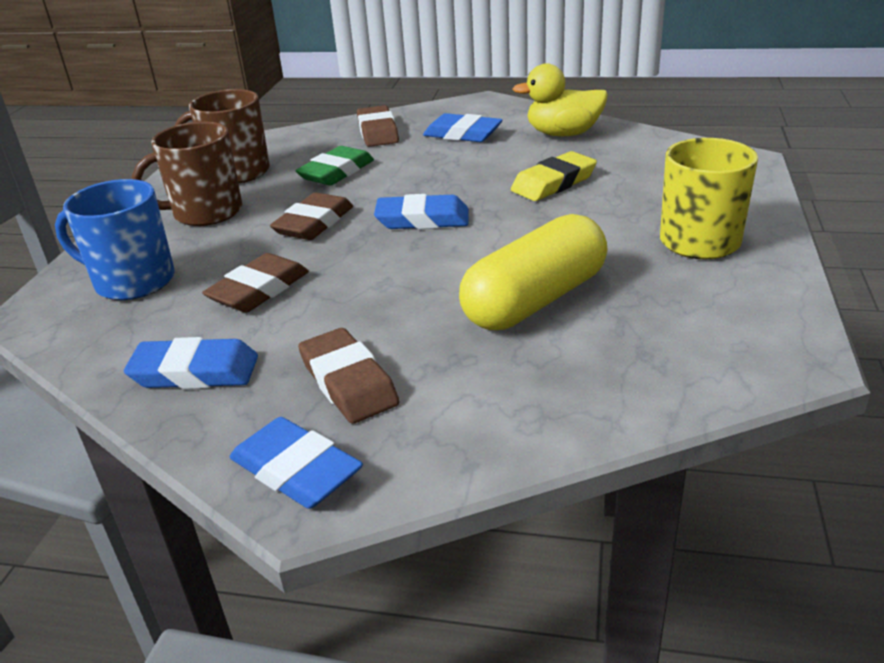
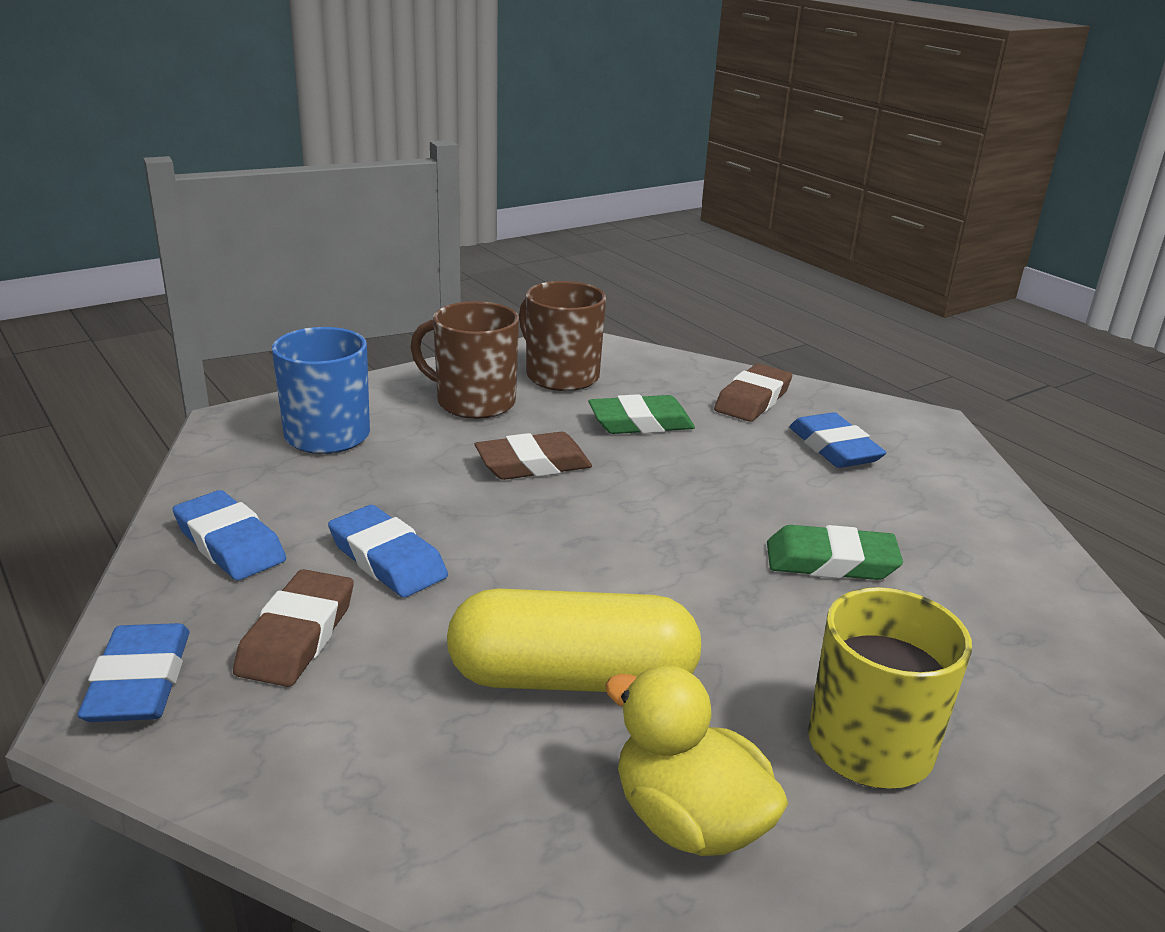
camera: 40 degrees right, 5 degrees down
(259, 290) = (386, 501): brown eraser -> none
(422, 219) = (627, 519): blue eraser -> blue eraser (387, 559)
(553, 183) = (831, 561): yellow eraser -> green eraser
(563, 134) = (951, 510): yellow duck -> yellow duck (688, 821)

